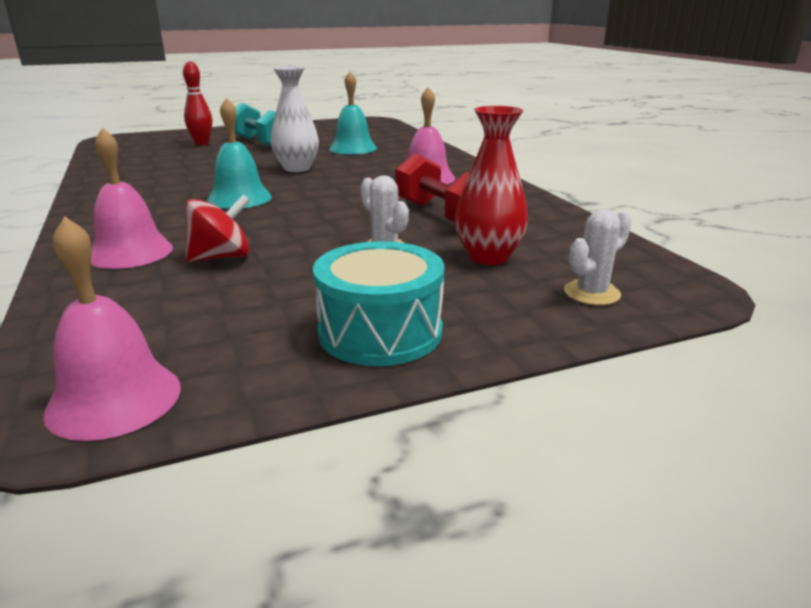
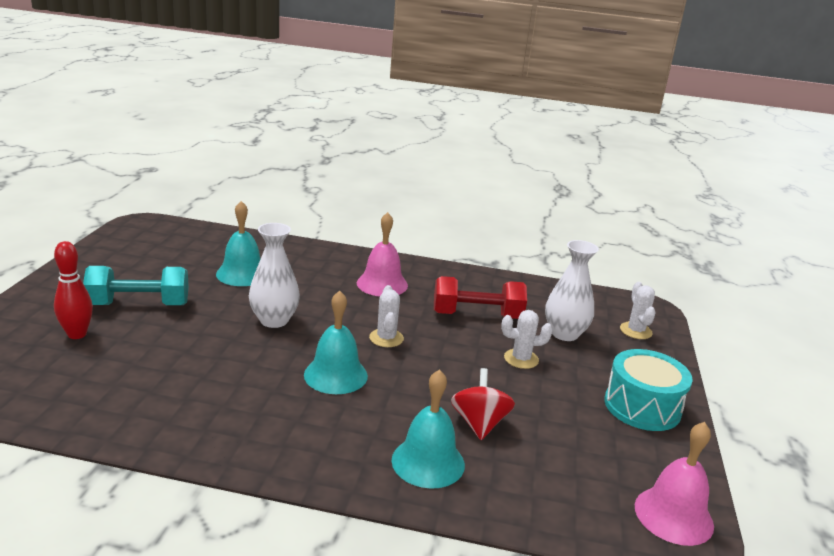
camera: 60 degrees left, 0 degrees up
(130, 252) = (428, 462): pink bell -> turquoise bell
(329, 198) = (386, 338): none -> white cactus
(488, 257) = (564, 334): red vase -> white vase

